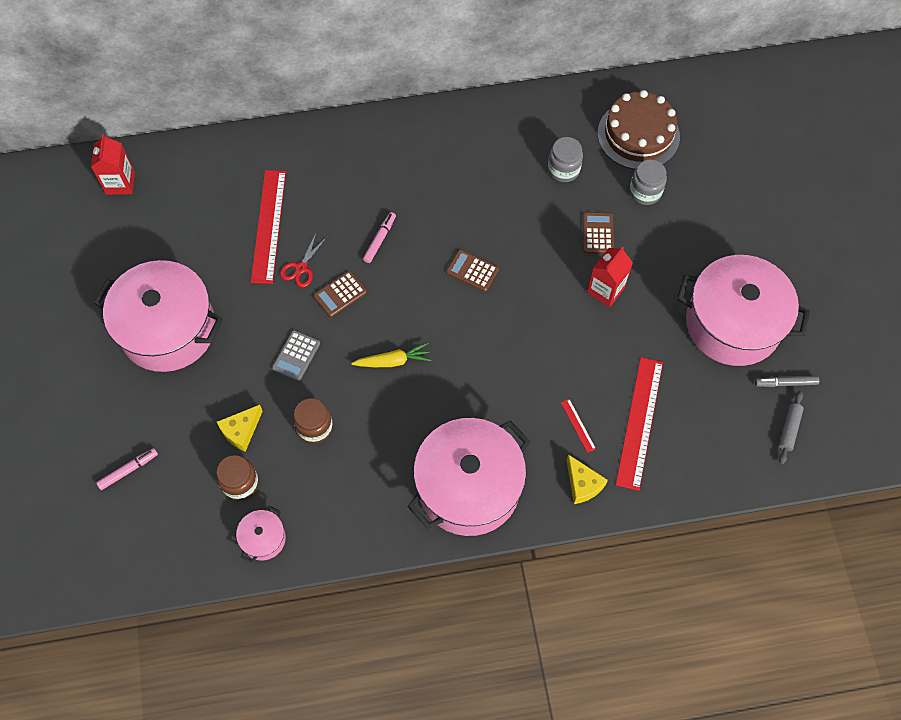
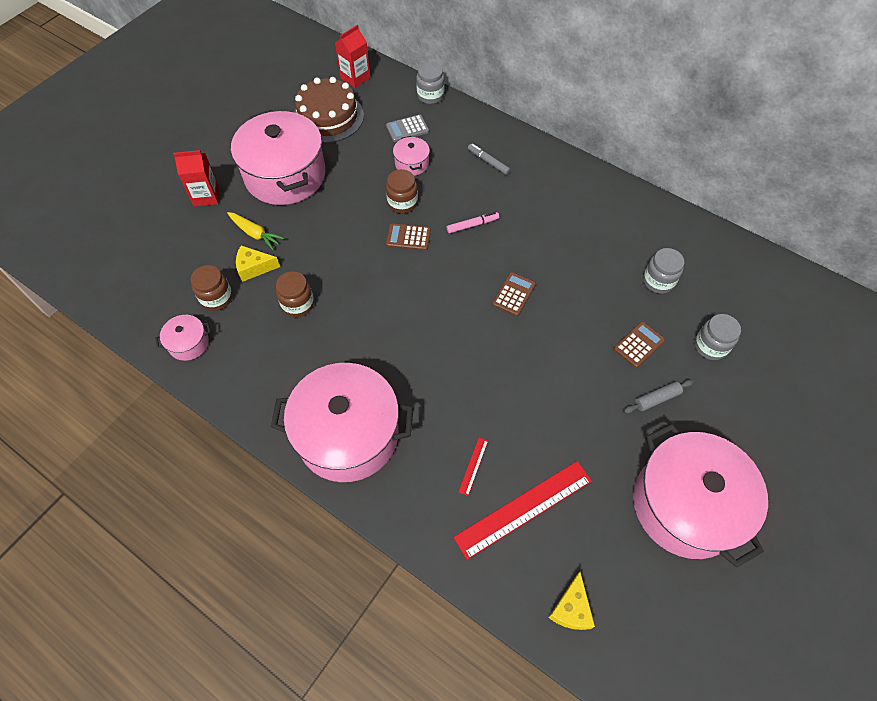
camera: 45 degrees right, 5 degrees down
(128, 470) = (169, 234): pink marker -> none
(212, 147) = (430, 96): none -> grey jar
(269, 226) = (412, 163): red ruler -> pink pot
(296, 356) = (338, 251): grey calculator -> grey calculator (407, 129)
(301, 268) = (402, 203): red scissors -> brown jar
(393, 361) = (394, 306): yellow carrot -> yellow carrot (255, 234)
(472, 271) = (514, 294): brown calculator -> brown calculator turned 45 degrees clockwise
(582, 484) = (429, 512): yellow cheese -> yellow cheese (571, 608)
(605, 290) = (601, 389): red carton -> red carton (206, 196)
(638, 135) = (747, 302): brown cake -> brown cake (328, 117)
(785, 383) = (685, 596): grey marker -> grey marker (488, 162)
(789, 429) = (649, 637): grey rolling pin -> grey rolling pin (656, 399)

